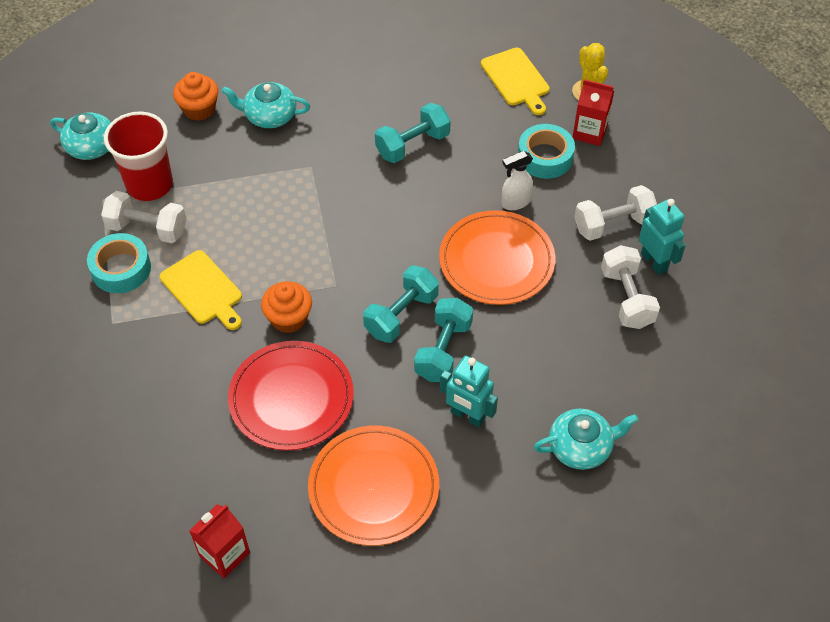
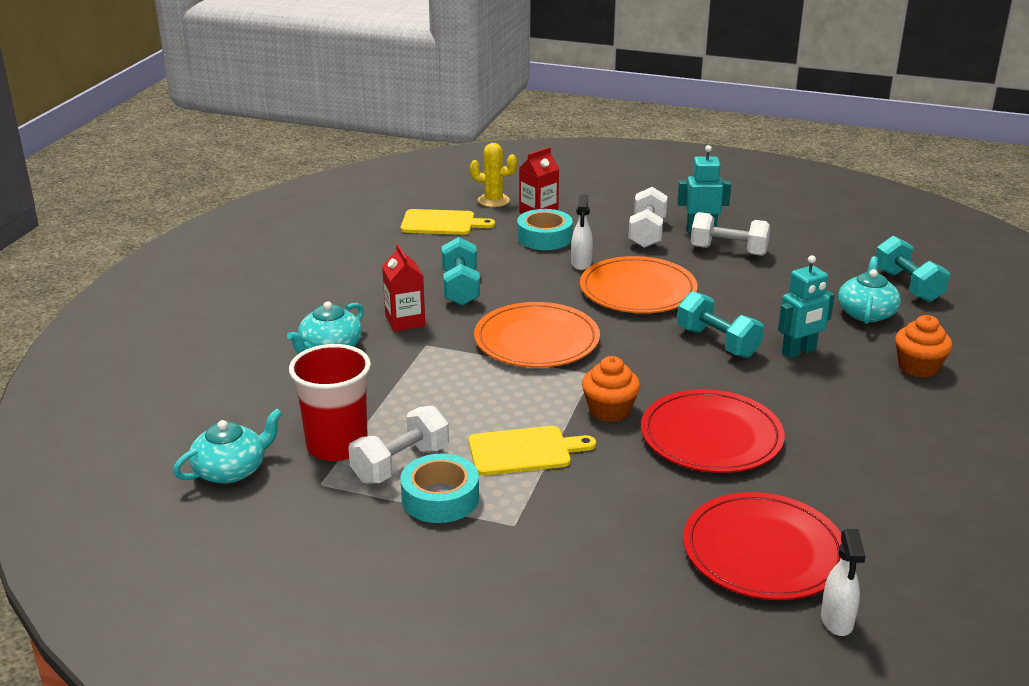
camera: 60 degrees left, 25 degrees down
(98, 554) = (837, 621): none -> white spray bottle
(157, 482) = (763, 551): none -> red plate
(199, 109) = (266, 385): orange cupcake -> orange cupcake (918, 367)
(224, 554) = (882, 530): red carton -> red carton (405, 321)
(373, 487) = (849, 421): orange plate -> orange plate (536, 340)
(401, 315) = (658, 351): turquoise dumbbell -> turquoise dumbbell (907, 286)

